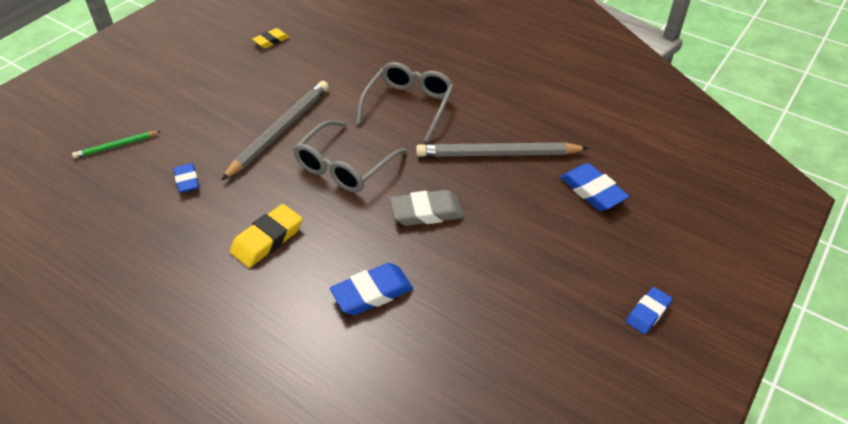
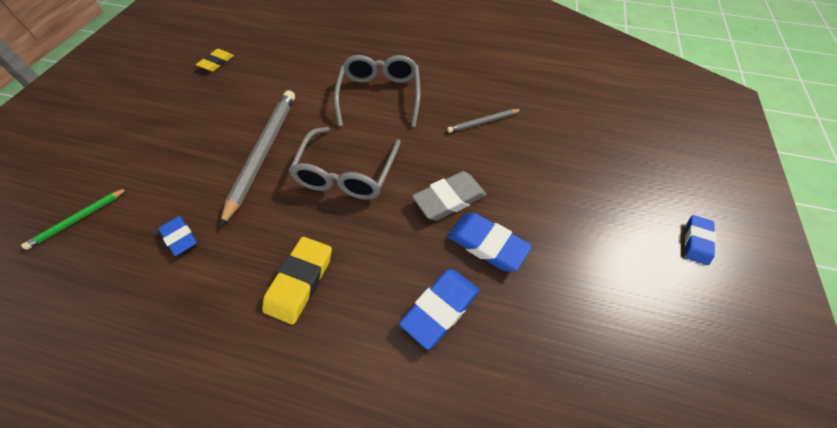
camera: 20 degrees left, 10 degrees up
(498, 154) = (483, 122): grey pencil -> grey pencil, size x0.50
(592, 191) = (581, 135): blue eraser -> blue eraser (487, 244)

